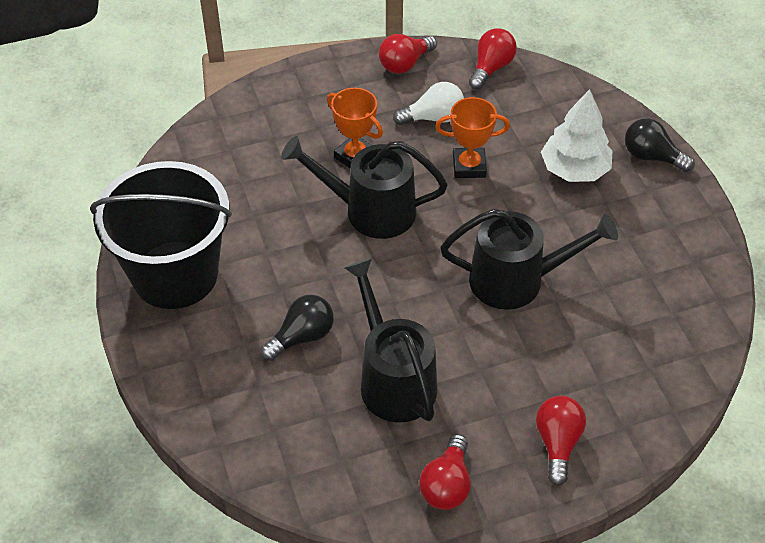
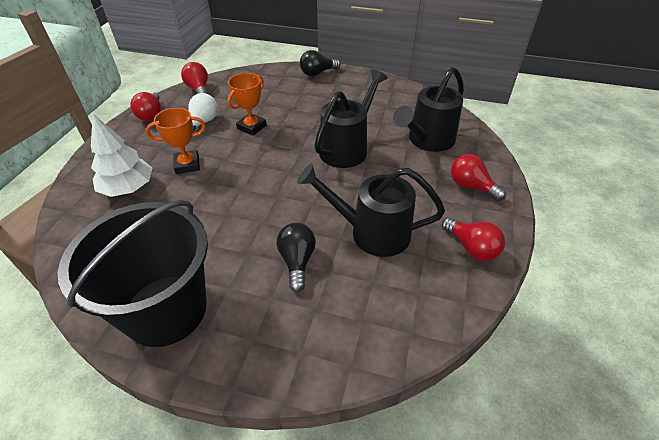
camera: 55 degrees left, 5 degrees down
(369, 210) = (234, 179): black watering can -> black watering can (427, 140)
(574, 169) = (297, 96): white tree -> white tree (128, 188)

